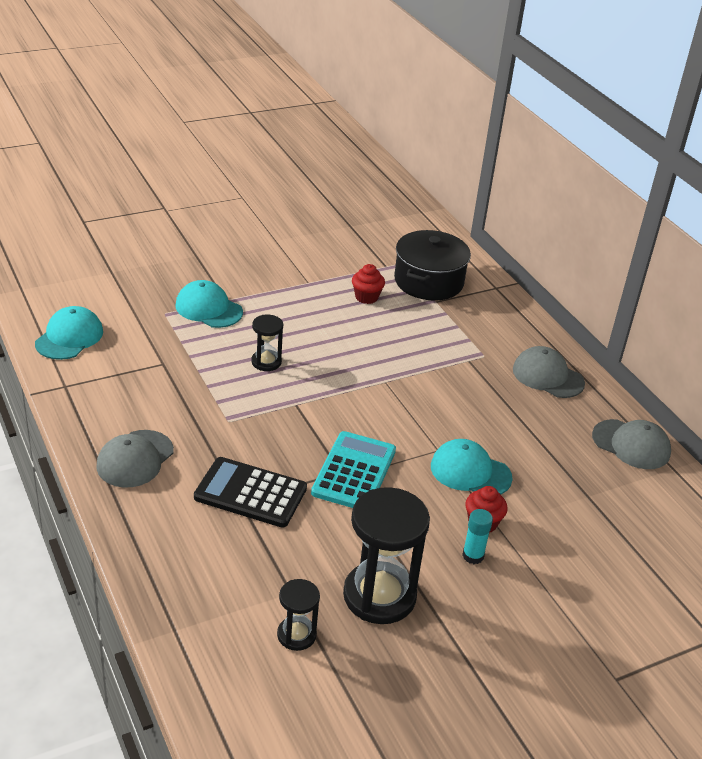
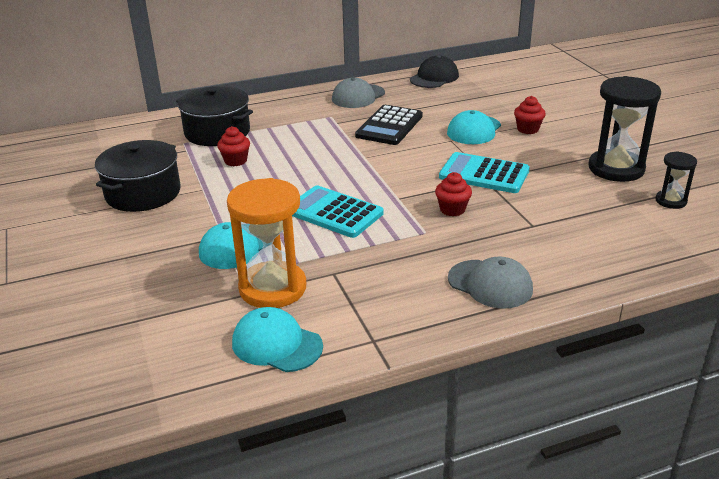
camera: 80 degrees left, 5 degrees down
(144, 331) = (272, 288): none -> orange hourglass
(250, 493) = (522, 220): black calculator -> black calculator (389, 126)
(266, 362) = (334, 212): black hourglass -> turquoise calculator
(273, 442) = (452, 209): none -> red cupcake
(299, 252) = (143, 193): none -> black pot
(473, 556) = (562, 134): turquoise glue stick -> none
(631, 444) = (434, 77): grey cap -> black cap

